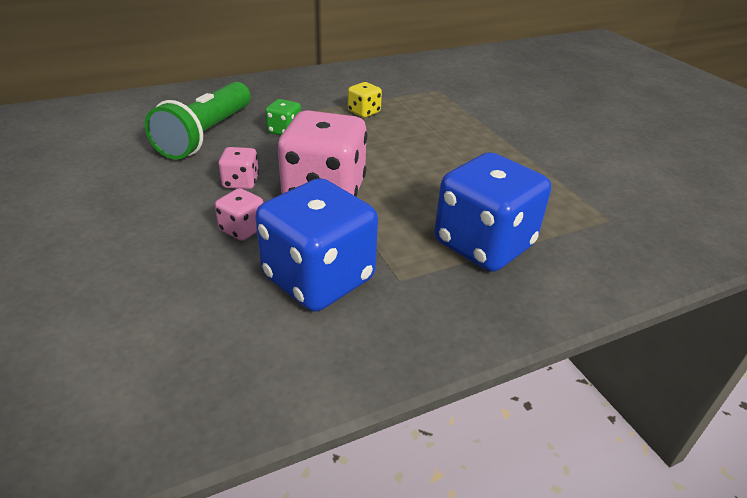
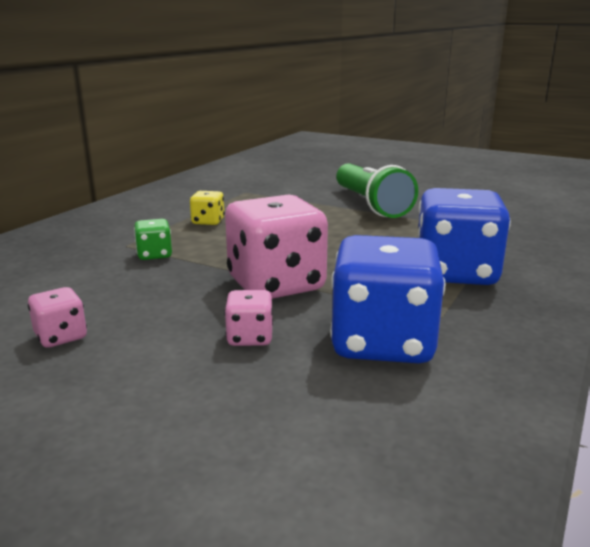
camera: 35 degrees left, 15 degrees down
(206, 135) = (70, 282): green flashlight -> green flashlight (370, 204)
(241, 182) = (181, 305): pink dice -> pink dice (61, 337)

